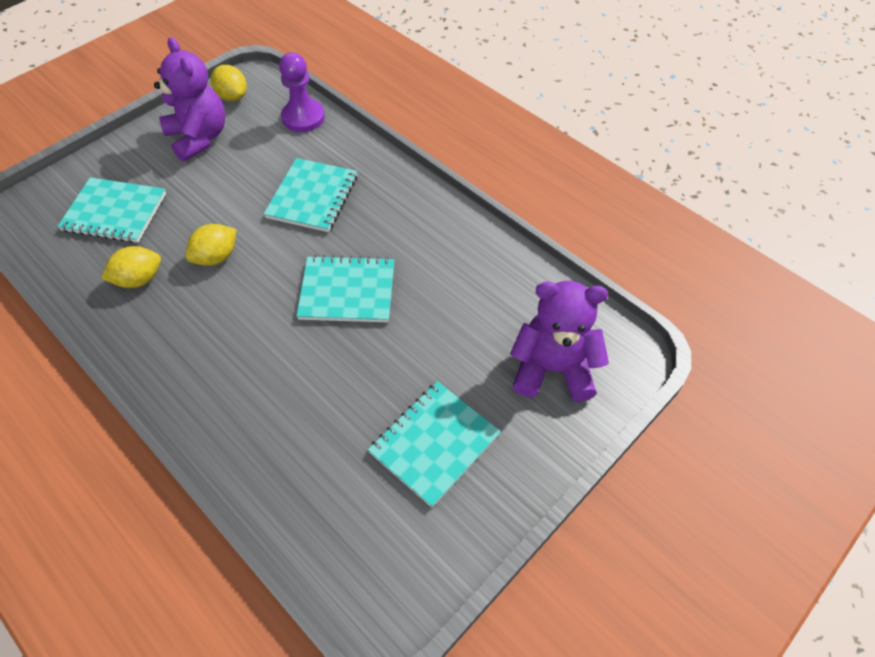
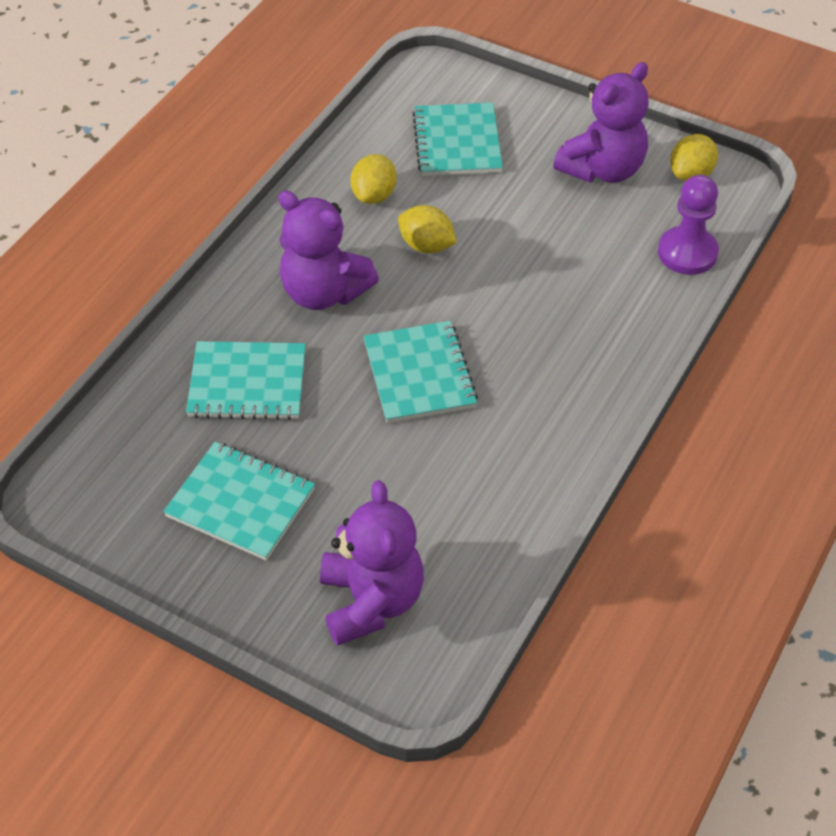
camera: 75 degrees right, 5 degrees down
(139, 279) = (374, 195): yellow lemon -> yellow lemon turned 60 degrees clockwise
(230, 337) = (323, 292): none -> purple teddy bear
(312, 197) = (552, 301): turquoise notebook -> turquoise notebook (247, 383)

